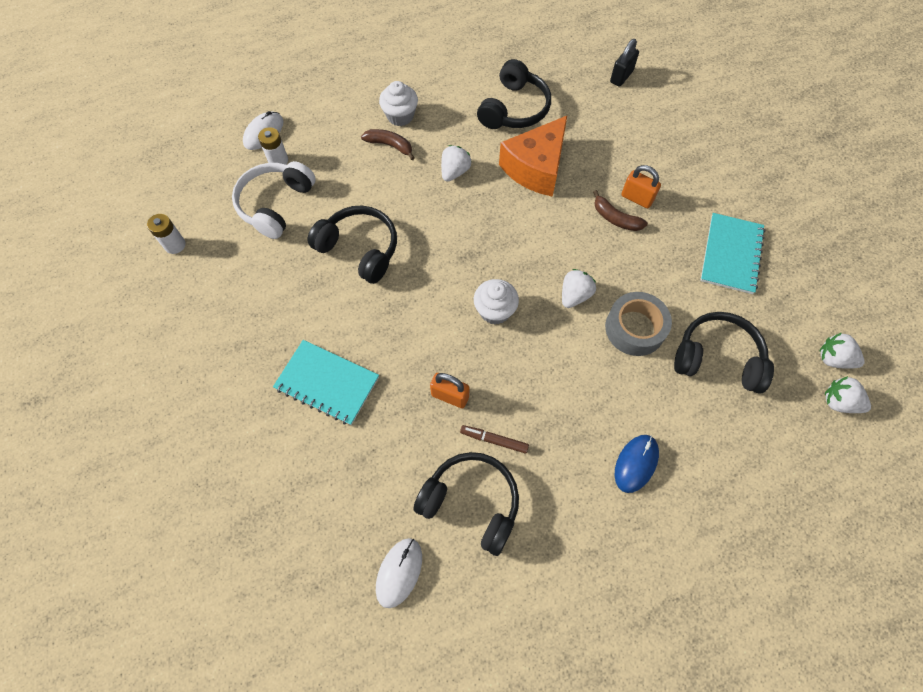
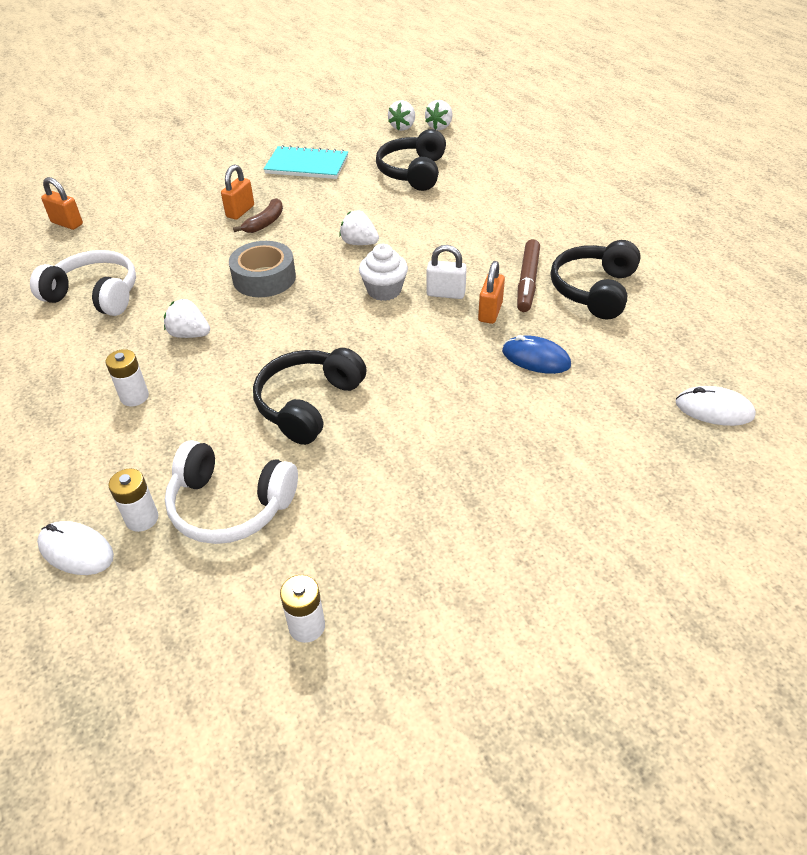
camera: 95 degrees left, 20 degrees down
(327, 383) = (501, 406): turquoise notebook -> none
(390, 145) = (134, 397): brown banana -> white battery
(399, 572) = (679, 327): white mouse -> white mouse (714, 409)
(400, 116) = (81, 393): white cupcake -> none
(483, 362) = (445, 294): none -> white padlock
(494, 440) = (527, 281): brown marker -> brown marker, size x1.57
(514, 109) = (95, 295): black headphones -> white headphones
(536, 168) = (191, 274): orange cheese -> none
(621, 77) = (67, 223): black padlock -> orange padlock
(635, 328) = (391, 210): grey tape -> grey tape (264, 278)
(636, 463) = (521, 208): blue mouse -> blue mouse (536, 358)

